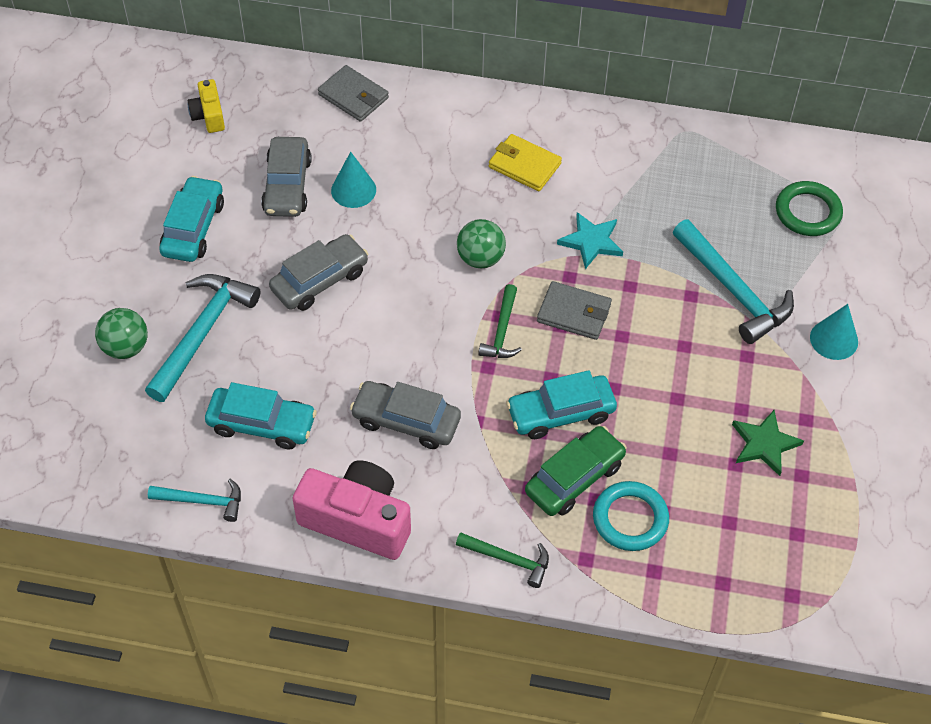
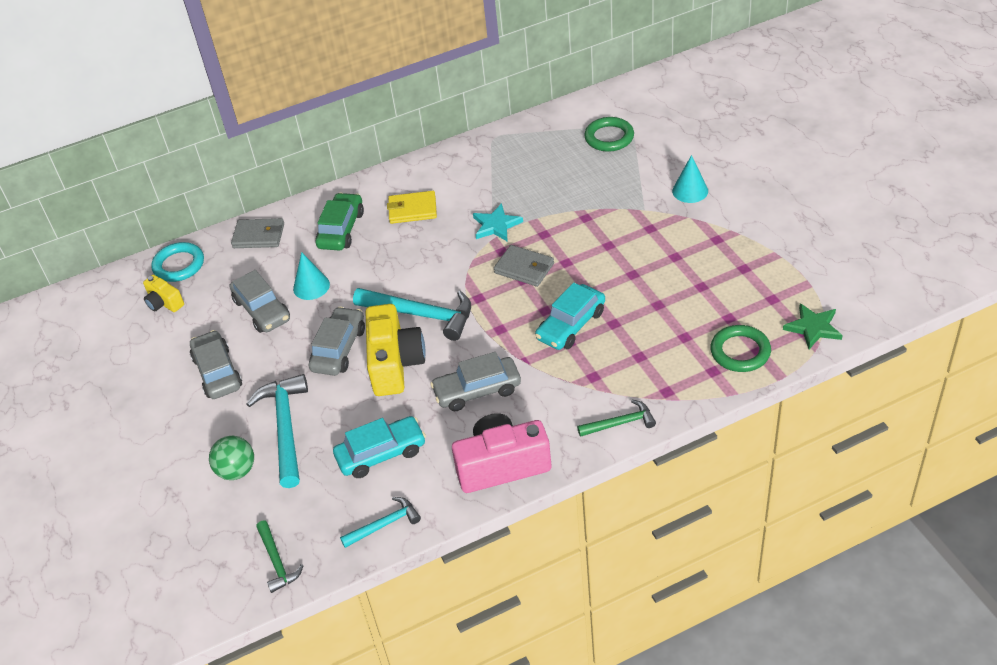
camera: 30 degrees left, 10 degrees down
(193, 228) = (217, 372): turquoise car -> grey car
(356, 334) = (395, 363): none -> yellow camera
(480, 258) = (435, 274): green ball -> none
(502, 331) = (489, 304): green hammer -> green hammer (277, 561)
(574, 313) = (524, 268): grey wallet -> grey wallet turned 45 degrees clockwise
(574, 478) = (615, 354): green car -> green car (341, 229)
(630, 519) = (670, 353): turquoise ring -> turquoise ring (179, 265)
(703, 570) = (740, 352): none -> green ring
(733, 290) = (607, 200): turquoise hammer -> turquoise hammer (421, 314)
(764, 444) = (706, 266): green star -> green star (813, 328)

